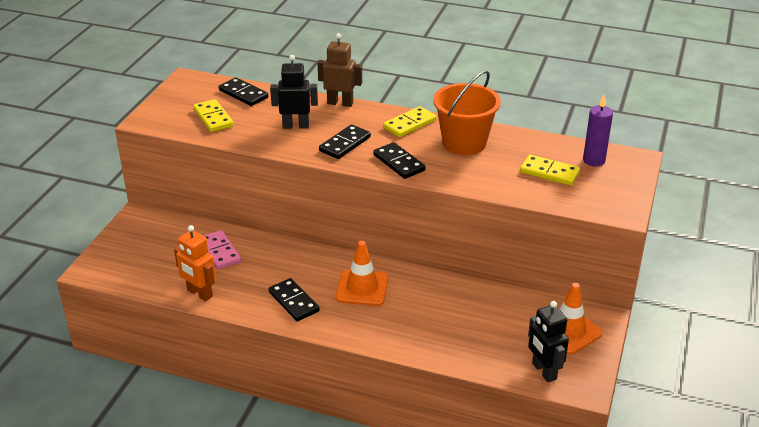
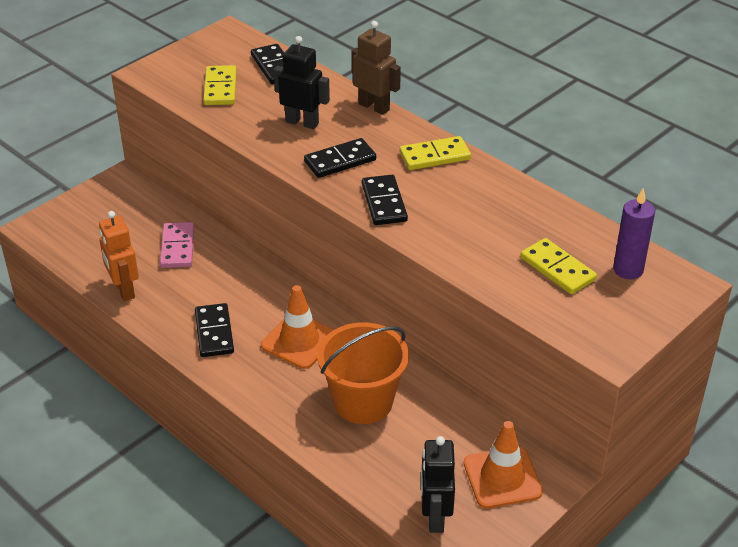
camera: 25 degrees right, 5 degrees up
(464, 143) = (482, 199): orange bucket -> orange bucket (363, 401)

